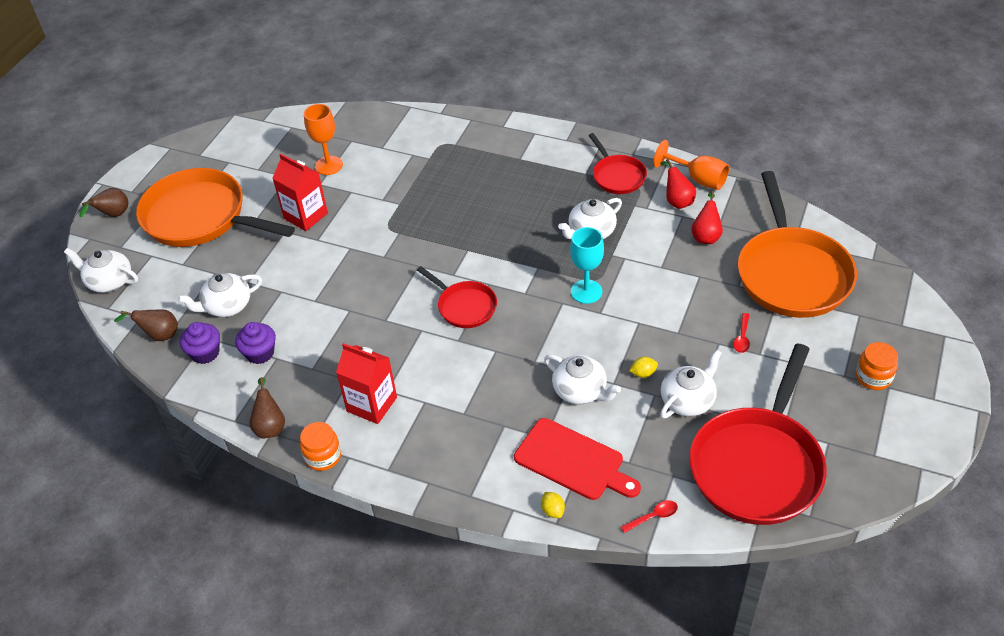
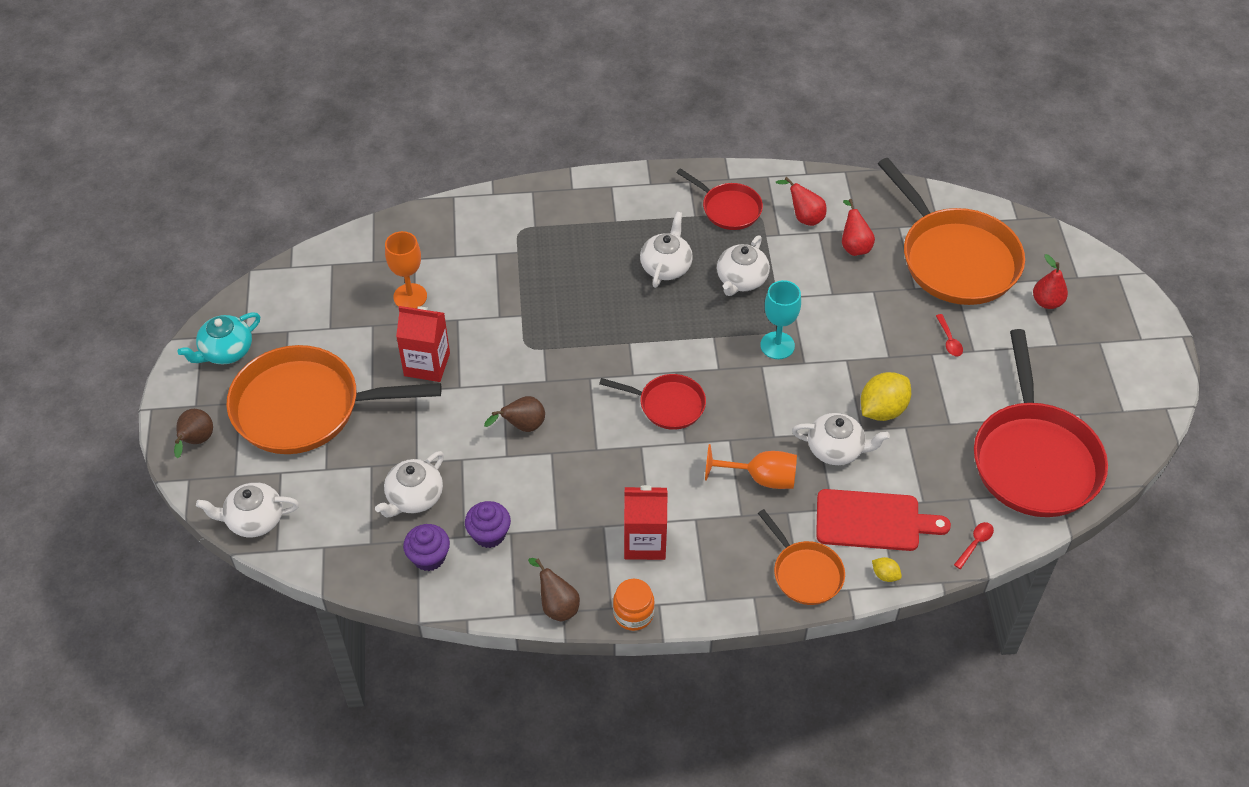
camera: 30 degrees left, 5 degrees up
(159, 335) = (362, 558): brown pear -> brown pear (522, 426)
(178, 162) = (226, 351): none -> turquoise teapot
(484, 481) = (805, 573): none -> orange pan
(643, 373) = (882, 410): yellow lemon -> yellow lemon, size x2.11
(688, 400) = (938, 421): white teapot -> white teapot (666, 266)
(698, 179) = (809, 186): orange goblet -> orange goblet (760, 478)
(857, 336) = (1047, 302): none -> red pear
(873, 377) = (1082, 337): orange jar -> none

